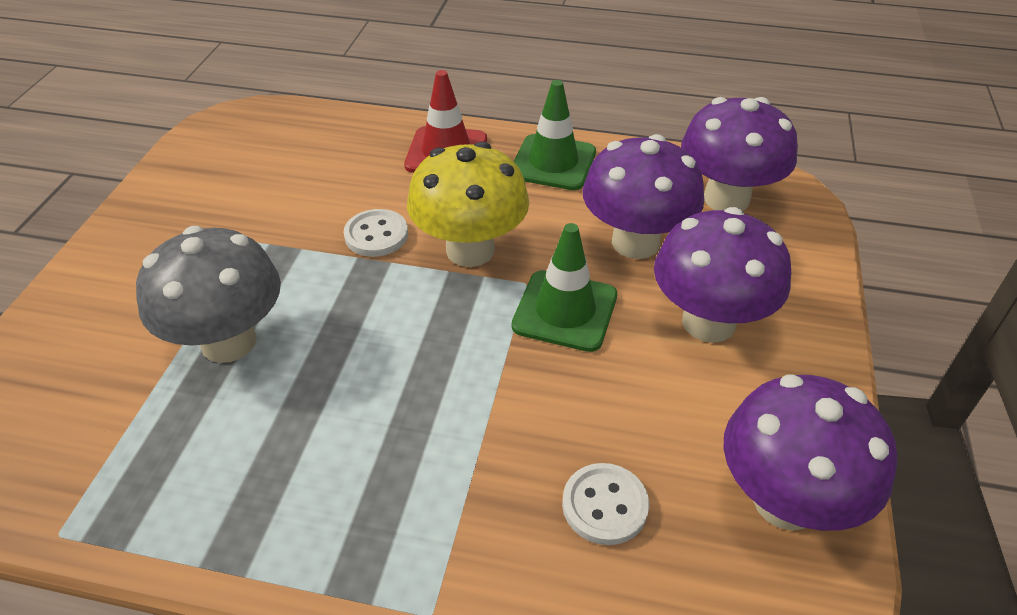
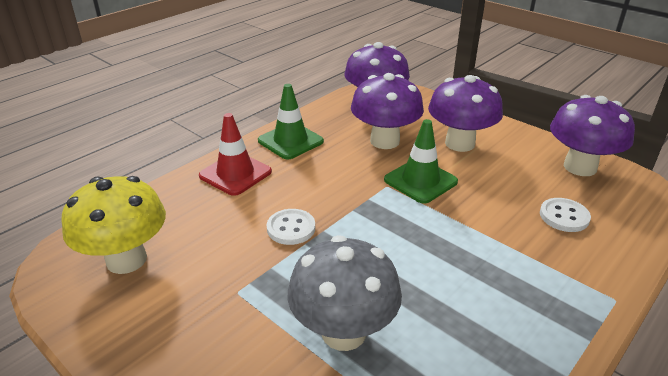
camera: 60 degrees left, 10 degrees down
(470, 250) = (341, 195): yellow mushroom -> yellow mushroom (126, 260)

